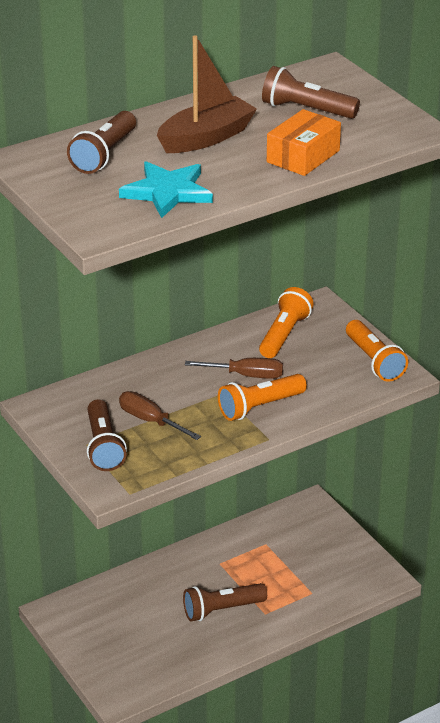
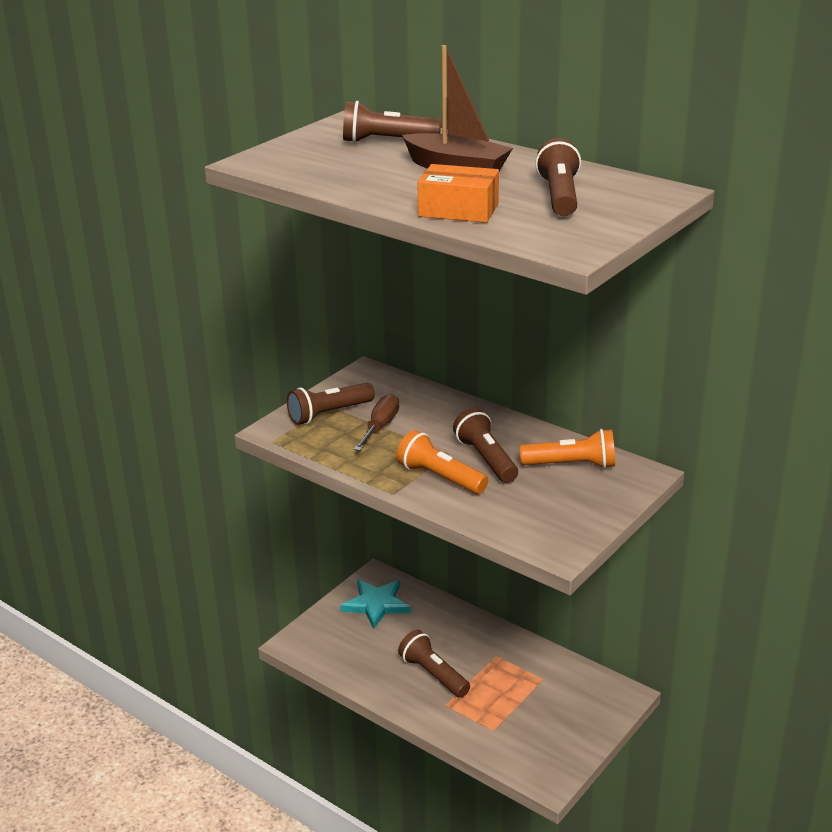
camera: 70 degrees right, 5 degrees down
(167, 192) = (339, 172): turquoise star -> turquoise star (376, 604)
(246, 375) = (485, 459): brown screwdriver -> brown flashlight
(374, 361) = (570, 528): orange flashlight -> none

